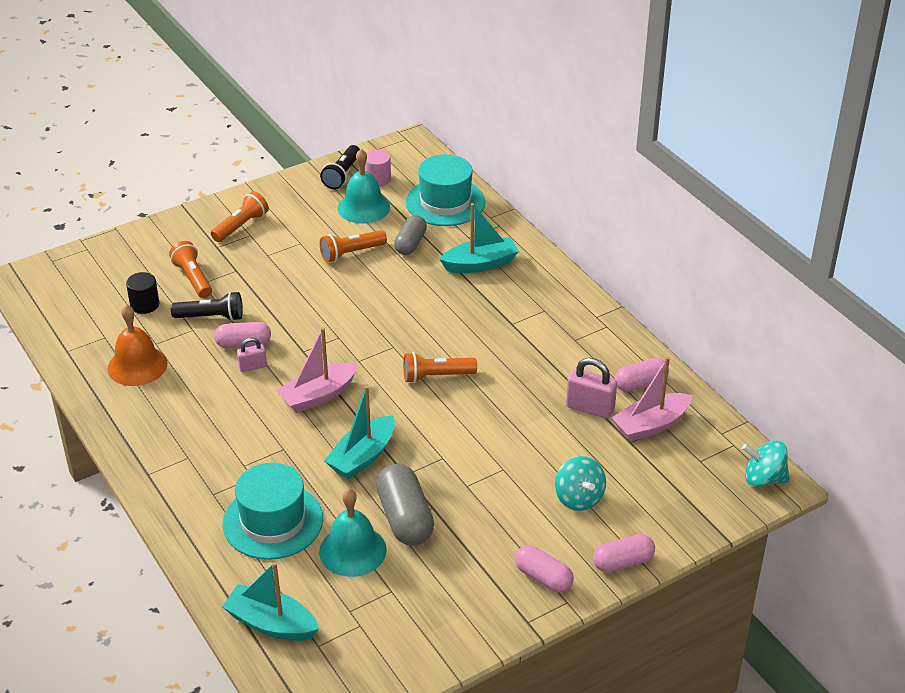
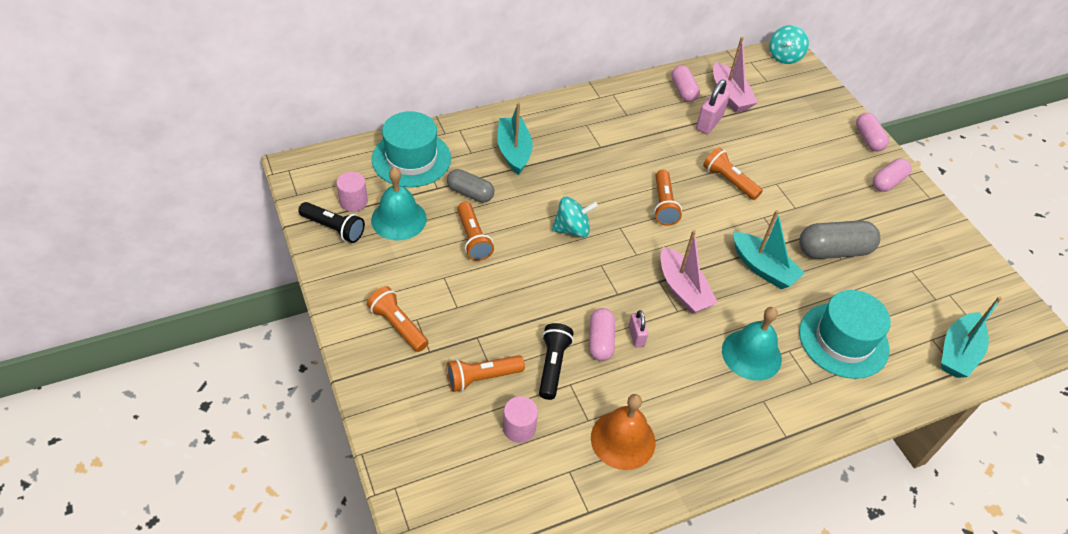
camera: 85 degrees left, 10 degrees up
(144, 304) = (519, 428): black cylinder -> pink cylinder
(352, 550) = (872, 289): turquoise bell -> turquoise bell (751, 354)
(492, 427) = (728, 181): none -> orange flashlight
(578, 498) = (806, 148): turquoise spinning top -> turquoise spinning top (572, 229)

